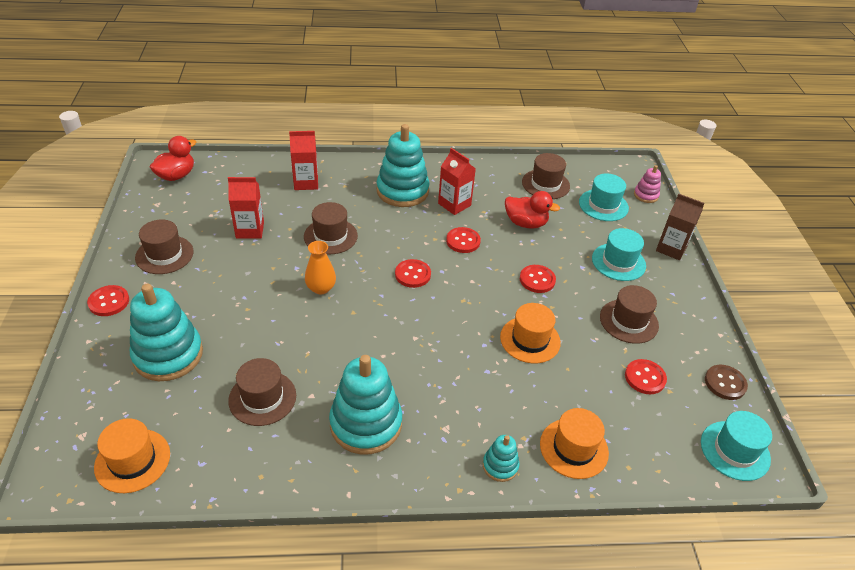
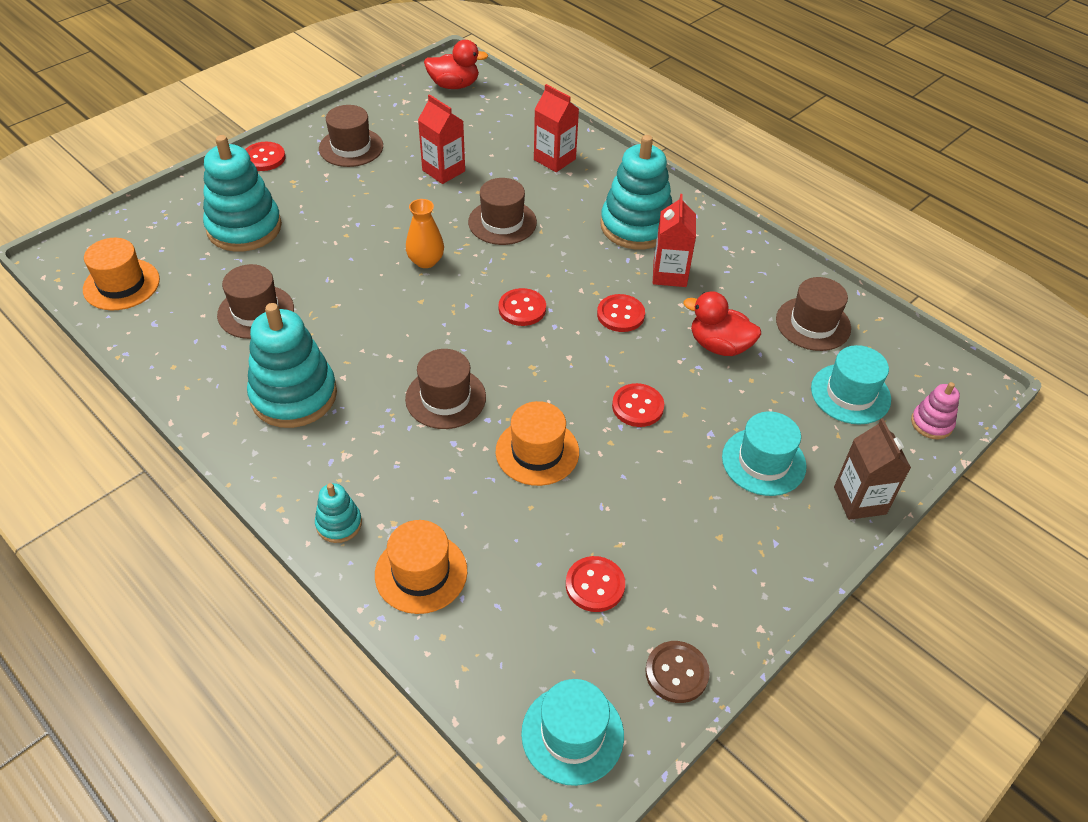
camera: 50 degrees right, 5 degrees up
(525, 223) = (719, 346): red duck -> red duck turned 135 degrees clockwise
(629, 321) = (671, 523): brown hat -> brown hat (445, 398)

